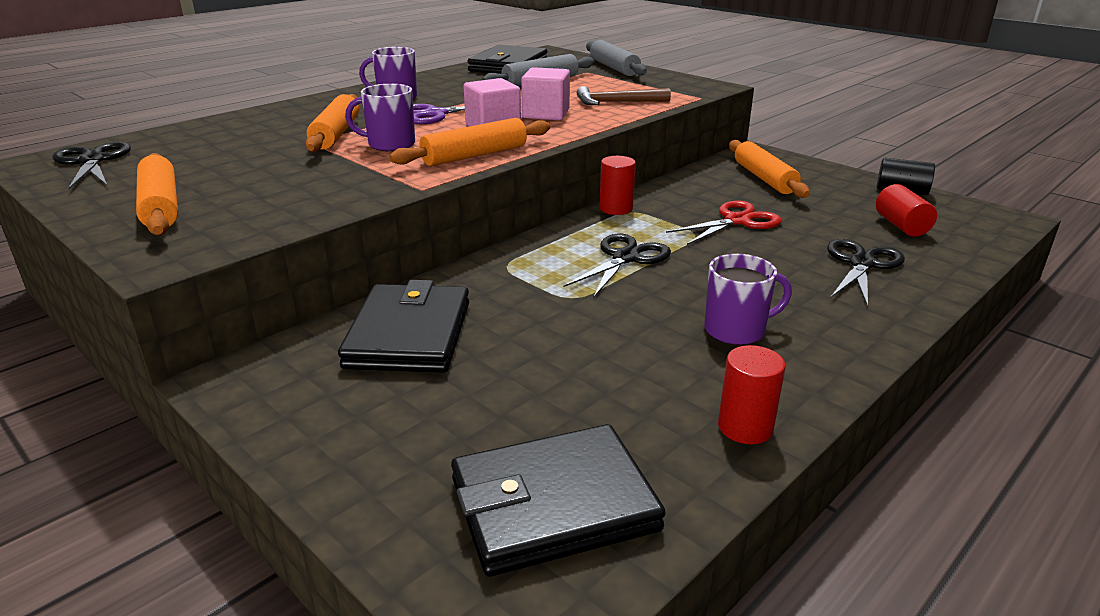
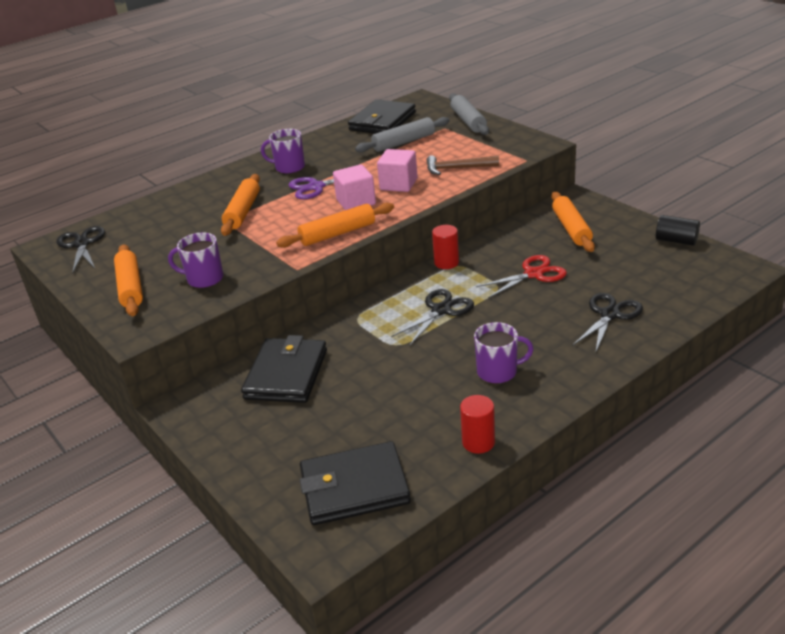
camera: 10 degrees right, 5 degrees up
(390, 144) = (280, 223): purple mug -> purple mug (204, 279)
(901, 226) = (658, 277): red cylinder -> none

